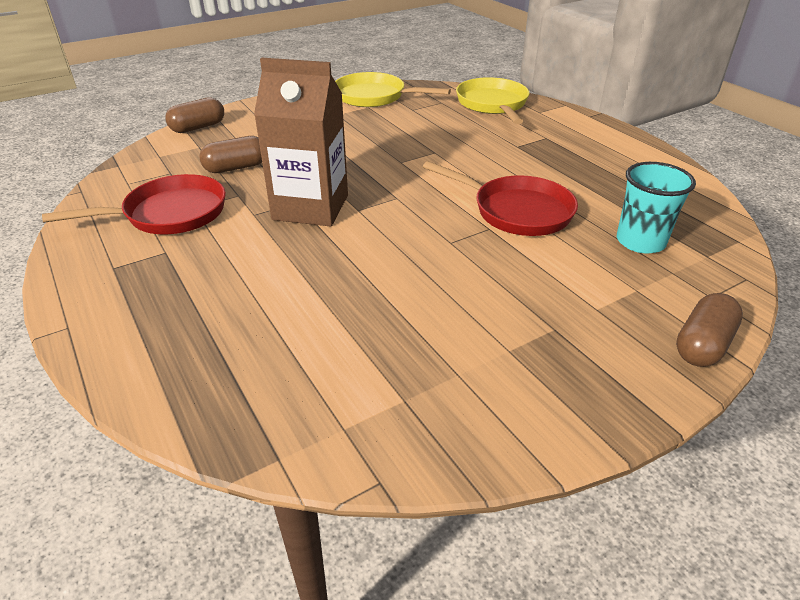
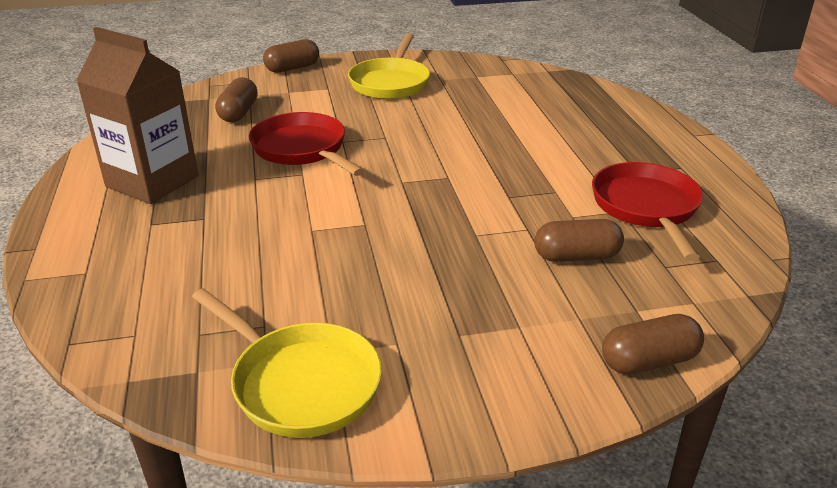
camera: 160 degrees left, 5 degrees down
(169, 214) = (646, 208): red pan -> red pan turned 90 degrees clockwise
(310, 207) = (495, 188): brown carton -> brown carton (152, 181)
(493, 104) = (126, 307): yellow pan -> yellow pan (390, 83)
(640, 242) = (238, 113): turquoise cup -> brown capsule

